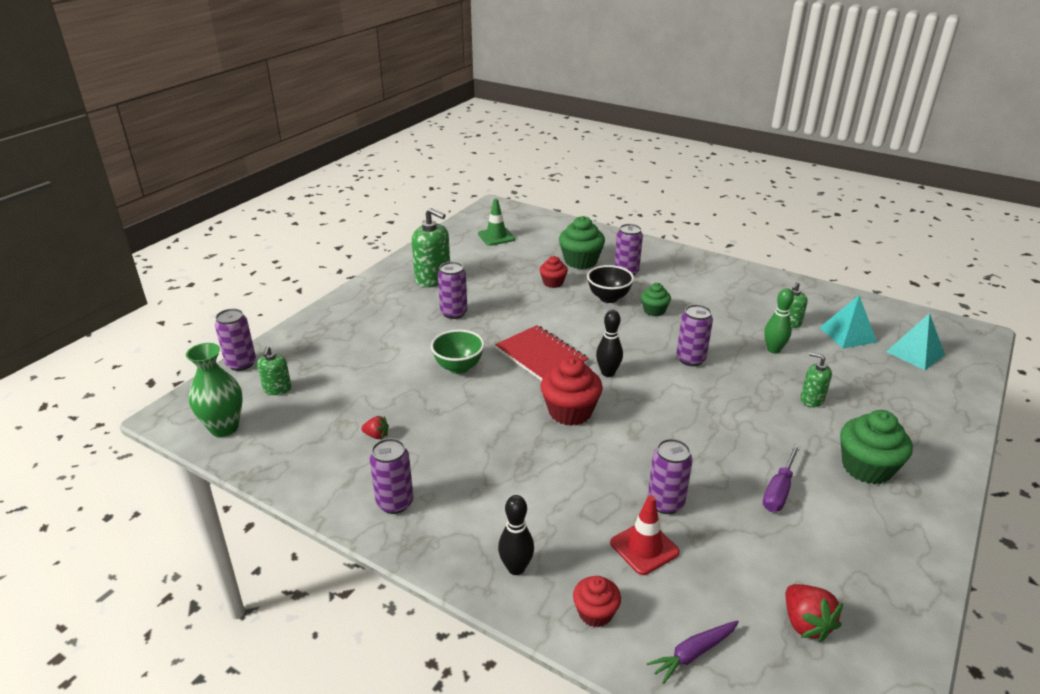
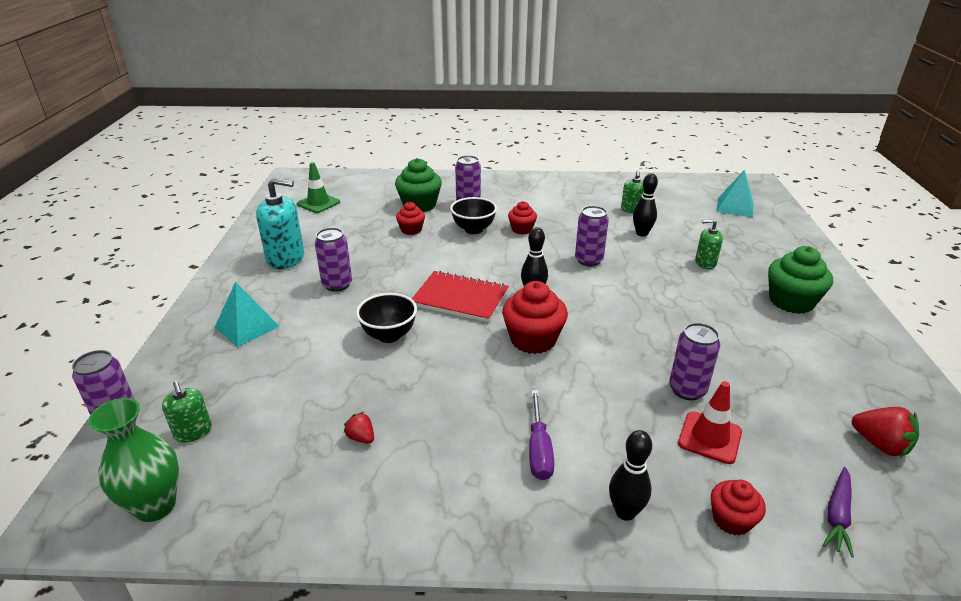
camera: 30 degrees left, 0 degrees up
(376, 435) = (361, 437): red strawberry -> red strawberry turned 120 degrees counterclockwise
(395, 503) = (445, 502): purple can -> none
(433, 279) = (286, 258): green soap dispenser -> turquoise soap dispenser
(458, 367) = (389, 335): green bowl -> black bowl
(654, 310) = (522, 229): green cupcake -> red cupcake
(773, 350) = (642, 233): green bowling pin -> black bowling pin
(779, 491) = (755, 343): purple screwdriver -> purple screwdriver (539, 450)
(848, 334) = (680, 206): turquoise pyramid -> turquoise pyramid (247, 326)

